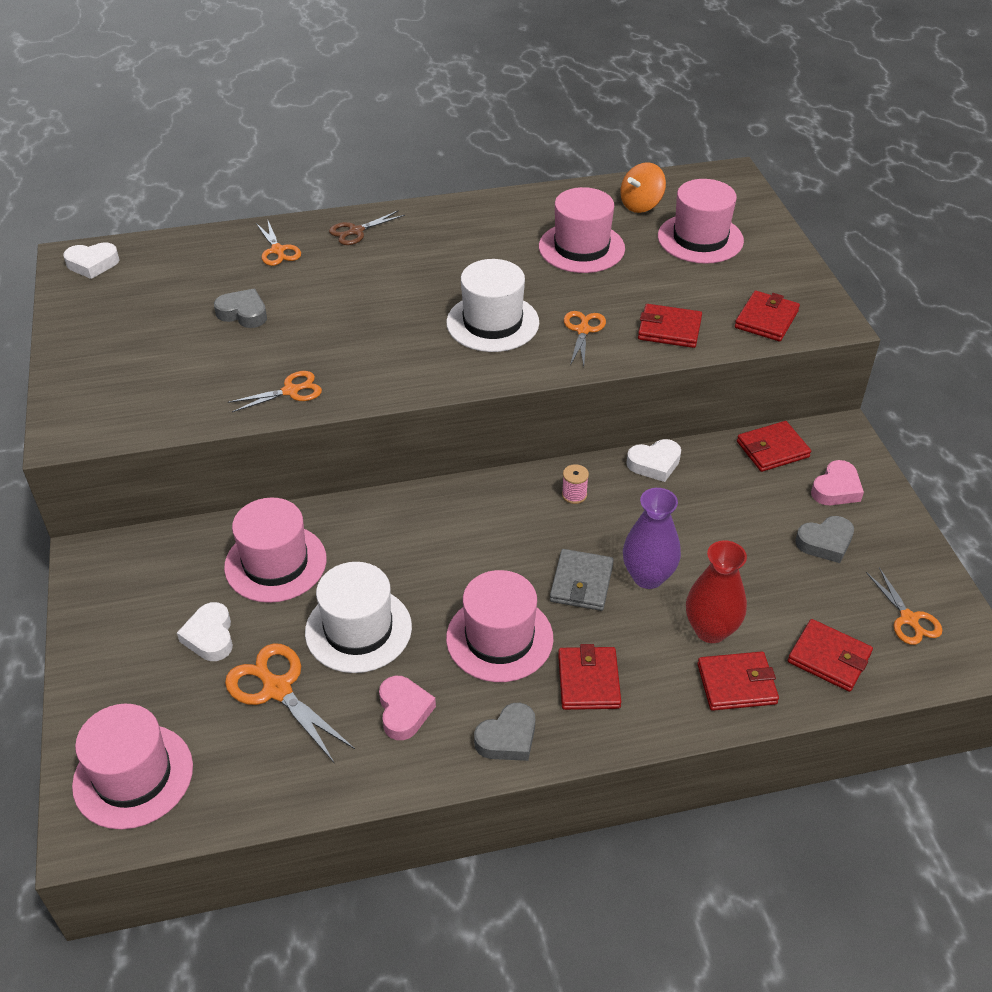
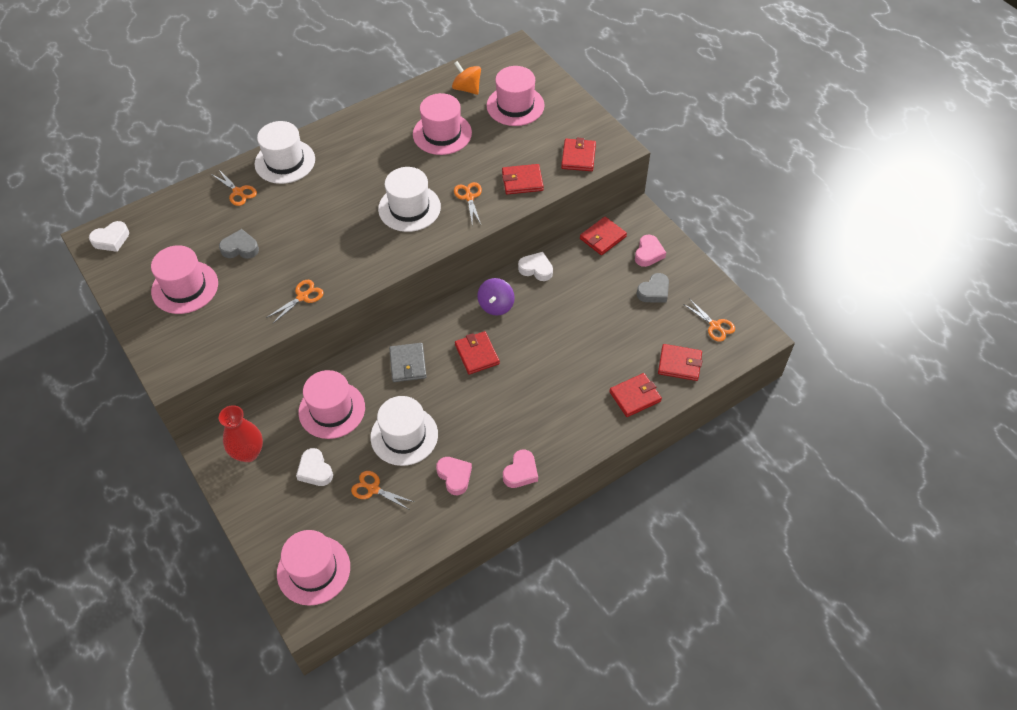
camera: 20 degrees left, 10 degrees up
(277, 689) = (373, 489): orange scissors -> orange scissors, size x0.65
(356, 231) = (285, 161): brown scissors -> white hat
(499, 638) = (490, 413): pink hat -> pink hat (185, 287)
(507, 738) = (521, 472): grey heart -> pink heart
(574, 495) = (496, 305): pink spool -> purple spinning top
(581, 583) = (524, 362): grey wallet -> grey wallet (408, 364)
(588, 681) = (552, 422): red wallet -> red wallet (477, 354)
(641, 205) = (467, 88): orange spinning top -> orange spinning top turned 105 degrees clockwise
(648, 576) = (561, 346): purple vase -> none
(654, 464) = (536, 269): white heart -> white heart turned 120 degrees counterclockwise
(711, 630) = (609, 368): red vase -> red vase (248, 453)

